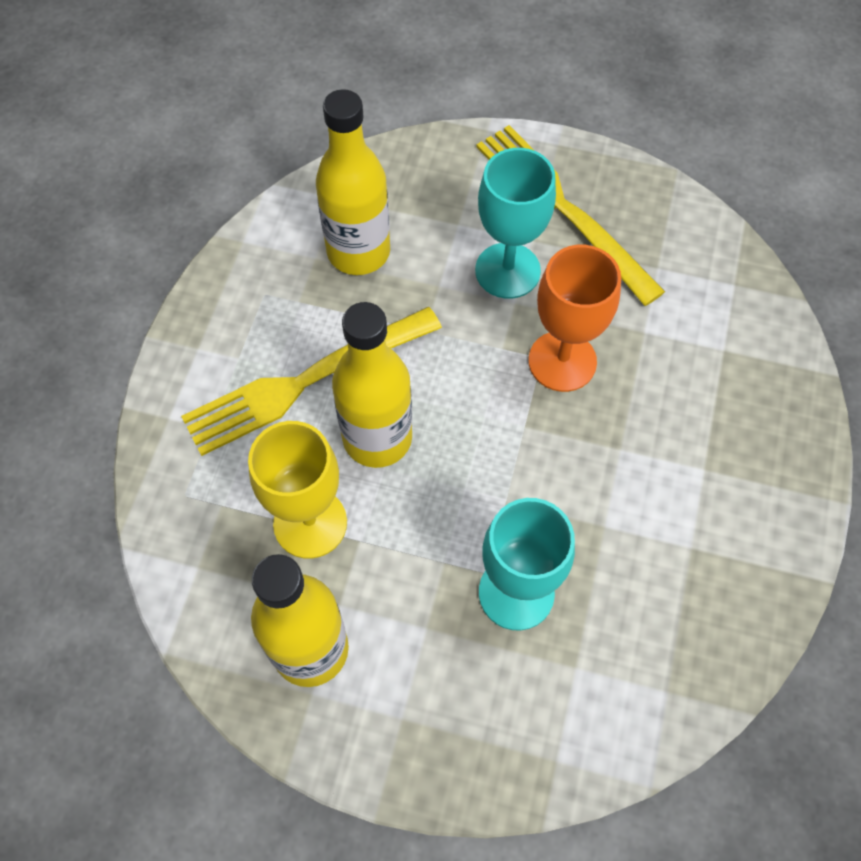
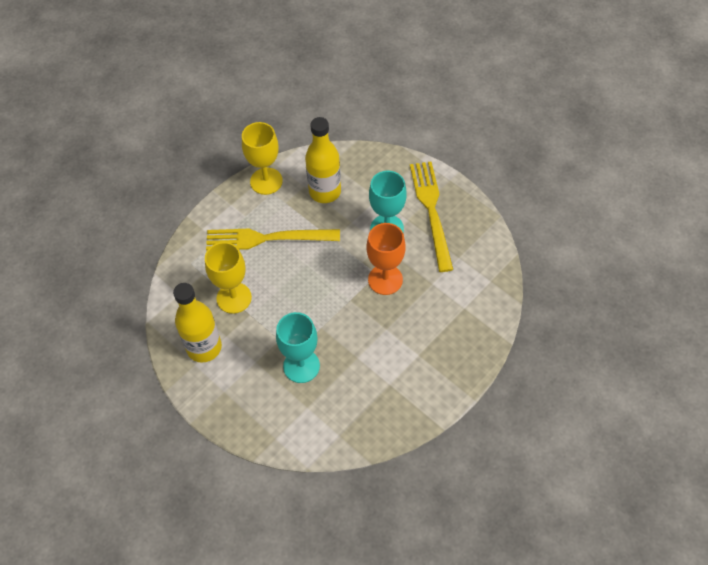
camera: 30 degrees right, 5 degrees down
(239, 277) = (266, 181): none -> yellow goblet
(377, 438) = (283, 276): yellow bottle -> none

